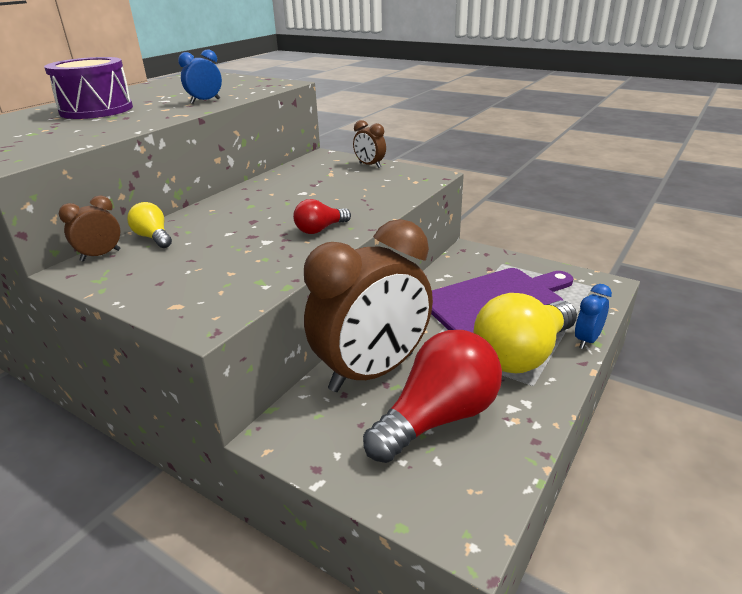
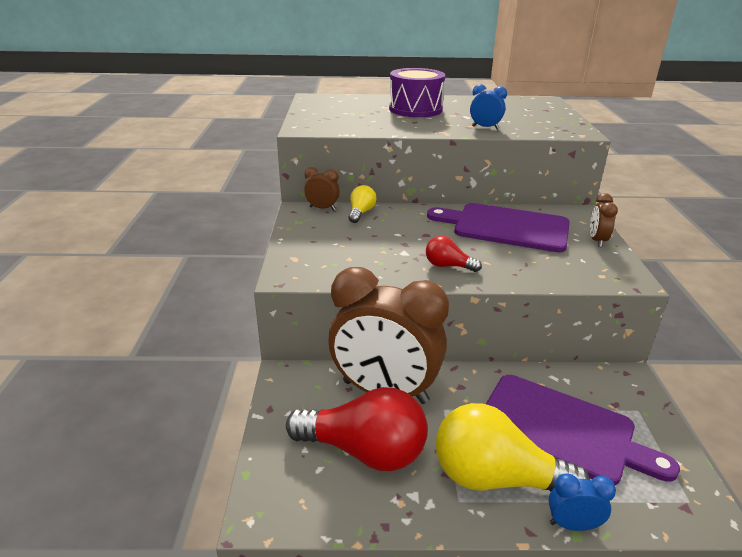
camera: 55 degrees right, 0 degrees up
(299, 186) = (506, 227): none -> purple cutting board

